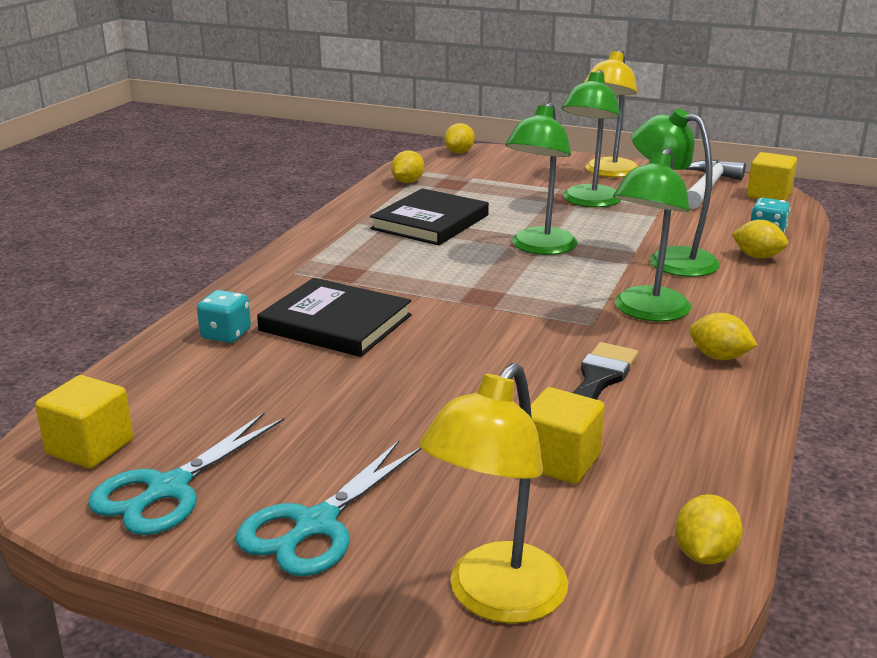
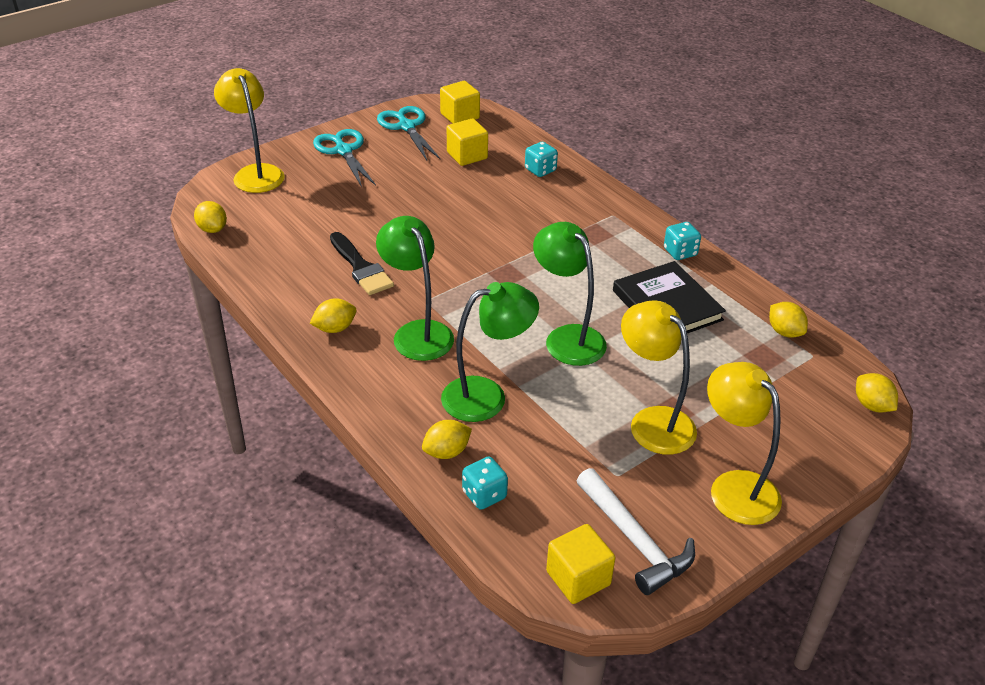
camera: 120 degrees right, 15 degrees up
(333, 231) = (680, 252): none -> turquoise dice
(336, 323) = (521, 208): black book -> none
(559, 461) = (311, 223): yellow cube -> yellow cube (467, 155)
(588, 202) = (653, 421): green lamp -> yellow lamp

